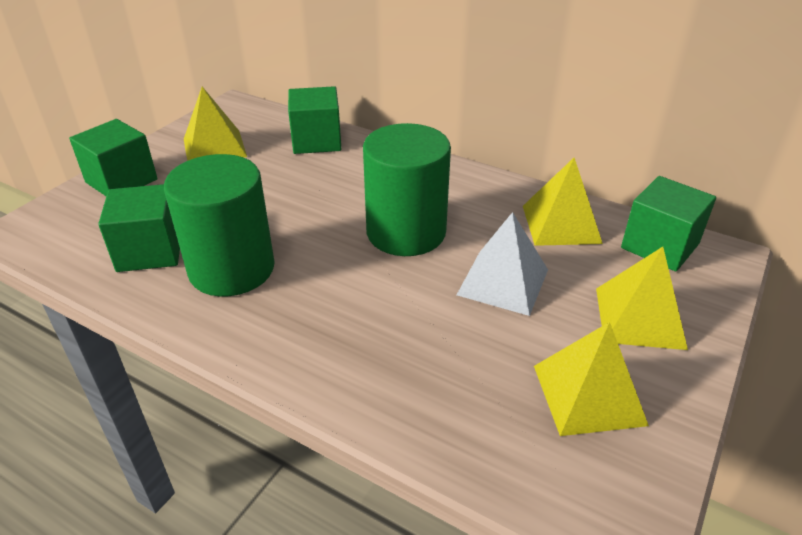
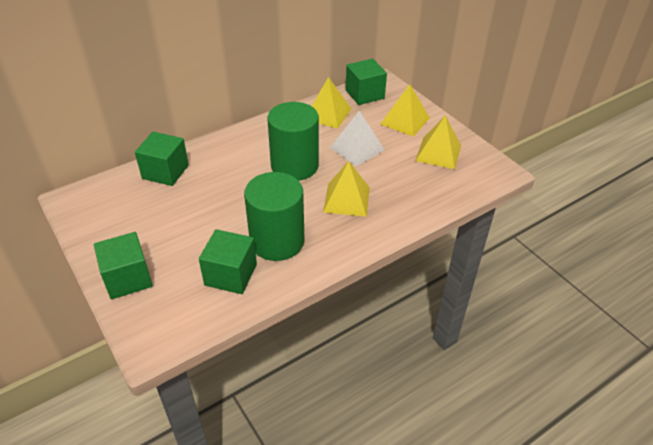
camera: 65 degrees left, 5 degrees up
(214, 147) = (126, 221): yellow pyramid -> yellow pyramid (346, 199)

